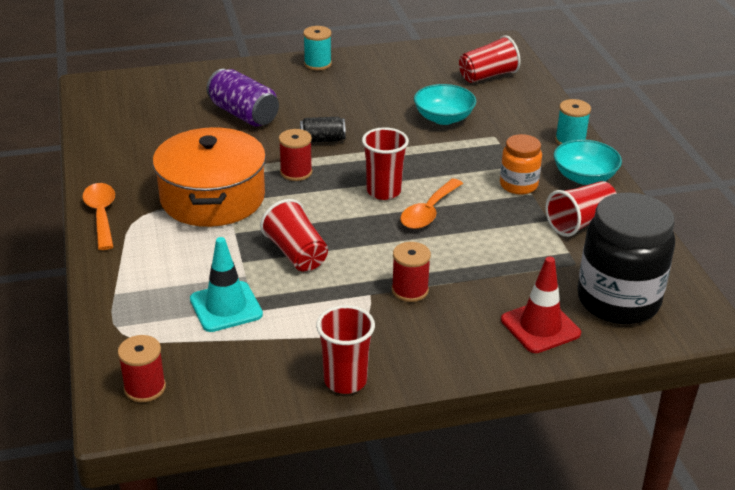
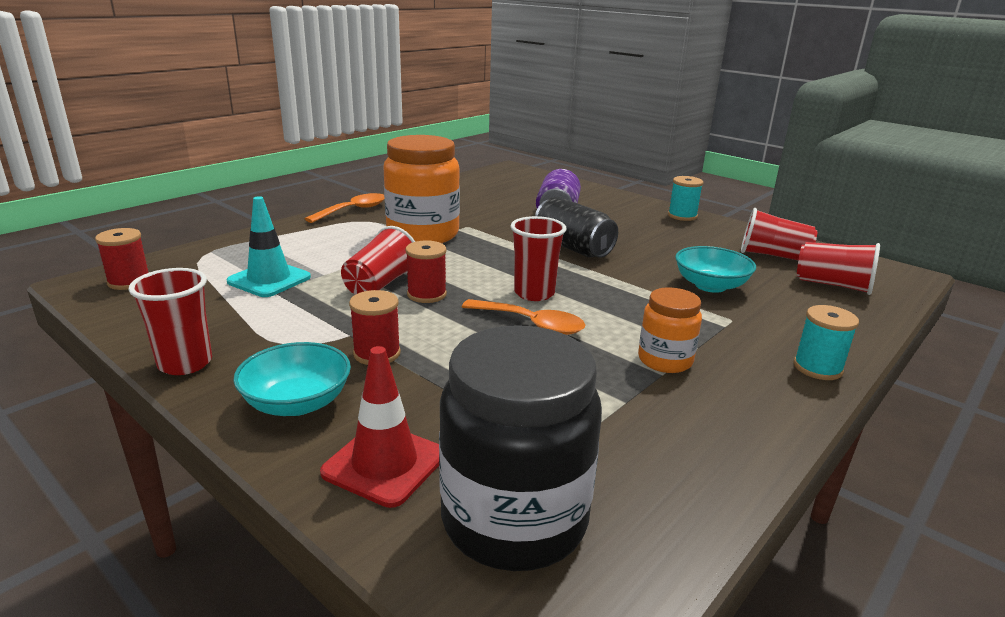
camera: 55 degrees right, 10 degrees down
(212, 198) = (423, 234): orange pot -> orange jar
(296, 172) = (506, 251): red spool -> red spool (426, 294)
(322, 140) = (573, 247): black can -> black can, size x1.69
(428, 212) = (531, 324): orange spoon -> orange spoon turned 150 degrees counterclockwise
(580, 223) = (656, 428): red cup -> red cup (772, 255)
(584, 177) = (761, 401): turquoise bowl -> turquoise bowl (297, 403)

